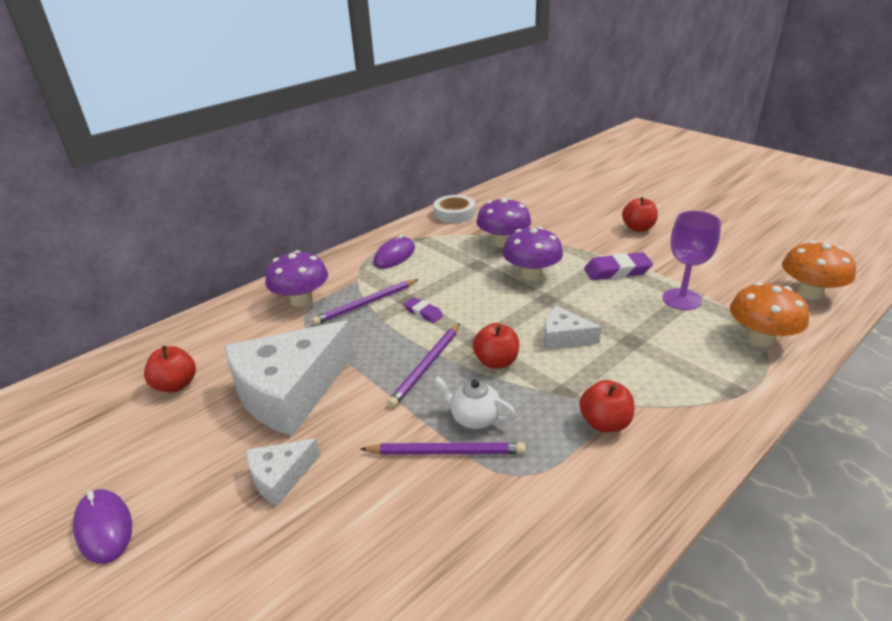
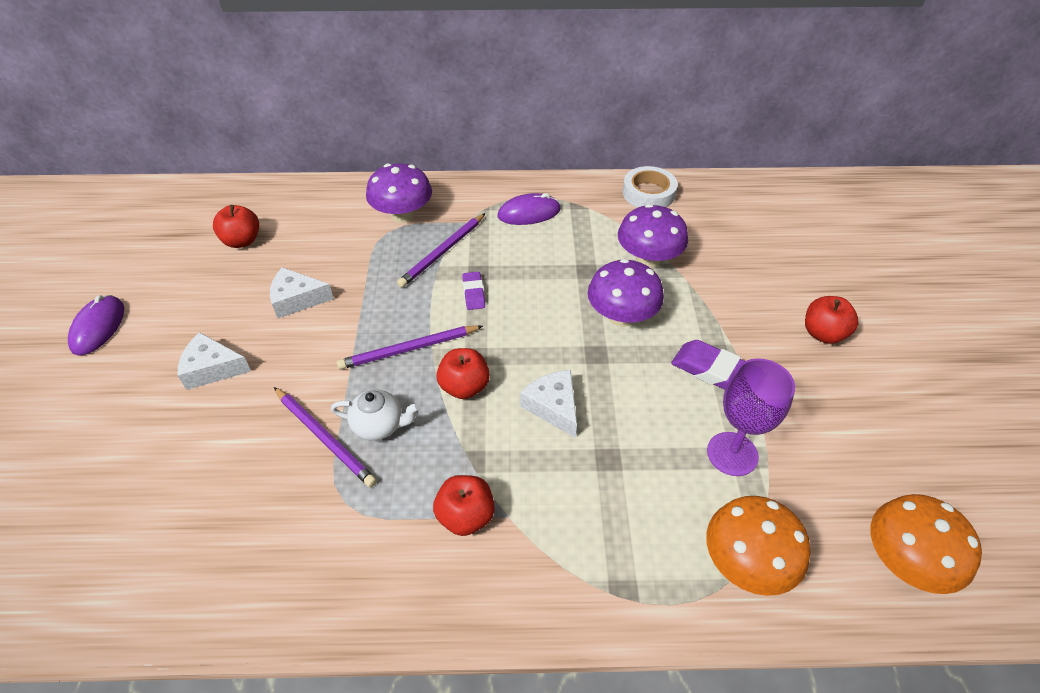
camera: 40 degrees right, 15 degrees up
(289, 391) = (297, 299): white cheese -> white cheese, size x0.48
(366, 304) = (443, 252): purple pencil -> purple pencil turned 60 degrees counterclockwise
(474, 418) = (379, 426): white teapot -> white teapot turned 120 degrees clockwise

